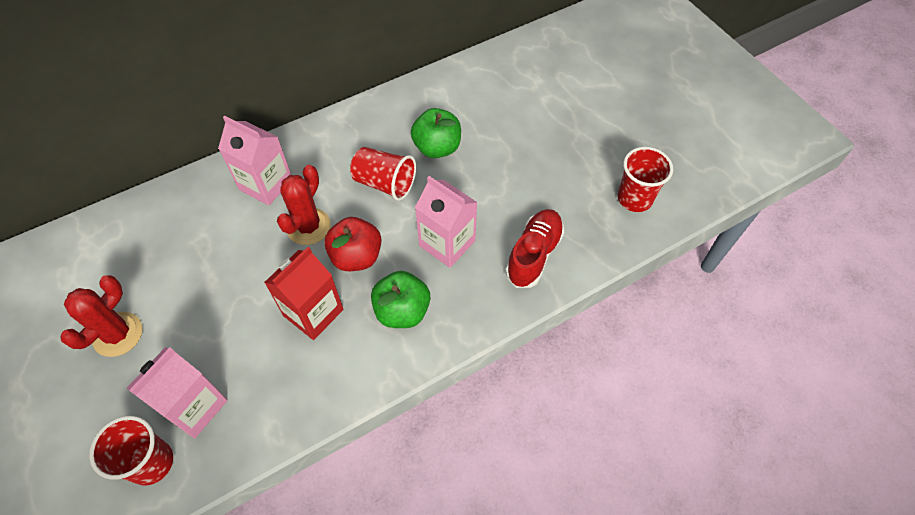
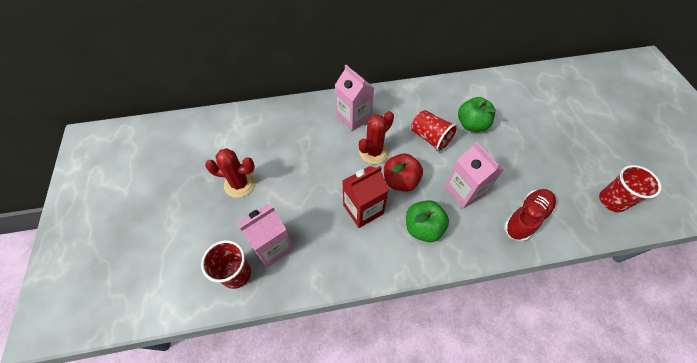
camera: 20 degrees right, 0 degrees up
(118, 334) = (240, 184): red cactus -> red cactus turned 45 degrees clockwise

